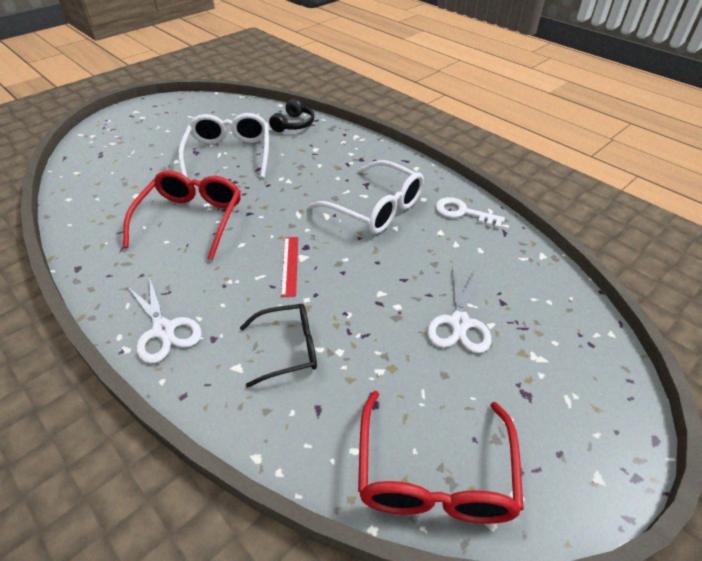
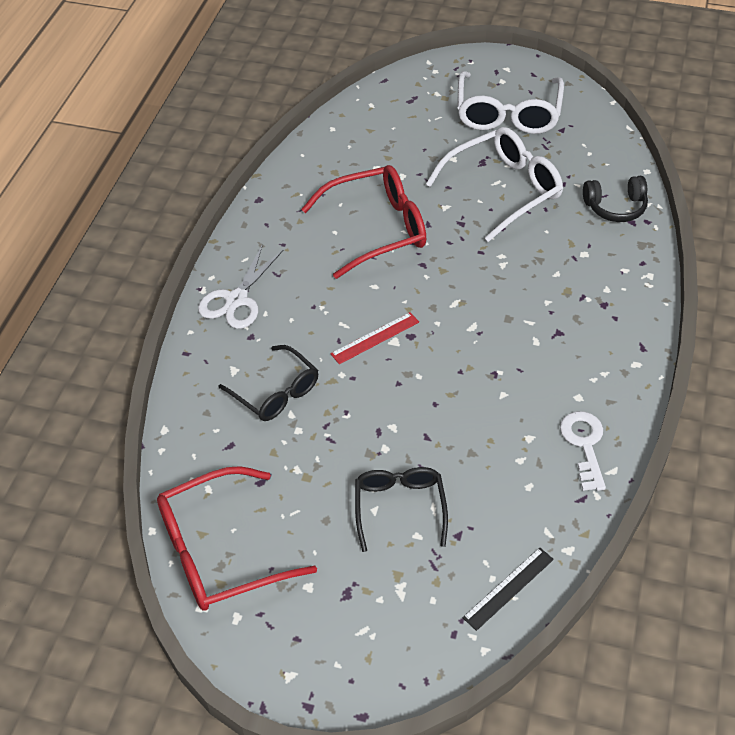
camera: 60 degrees right, 5 degrees up
(376, 208) = (521, 362): white glasses -> white glasses (508, 114)
(459, 323) = (399, 507): white scissors -> black glasses
(562, 297) = (508, 588): none -> black ruler

